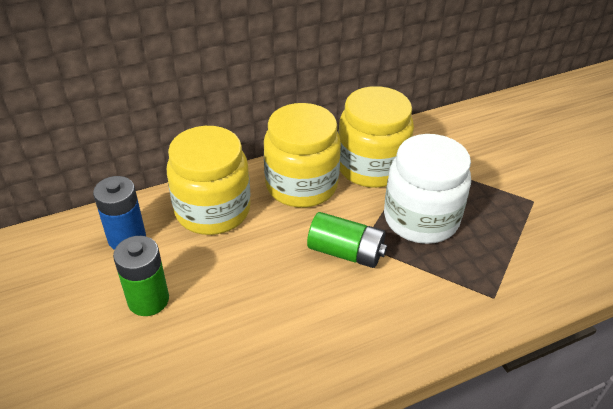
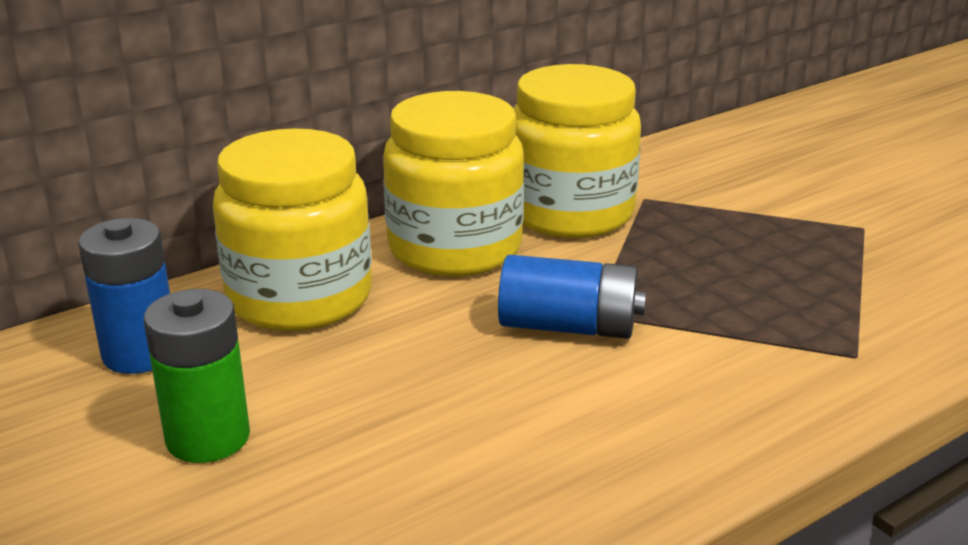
camera: 10 degrees left, 15 degrees down
(346, 252) = (568, 327): green battery -> blue battery
(421, 218) = (684, 269): white jar -> none

